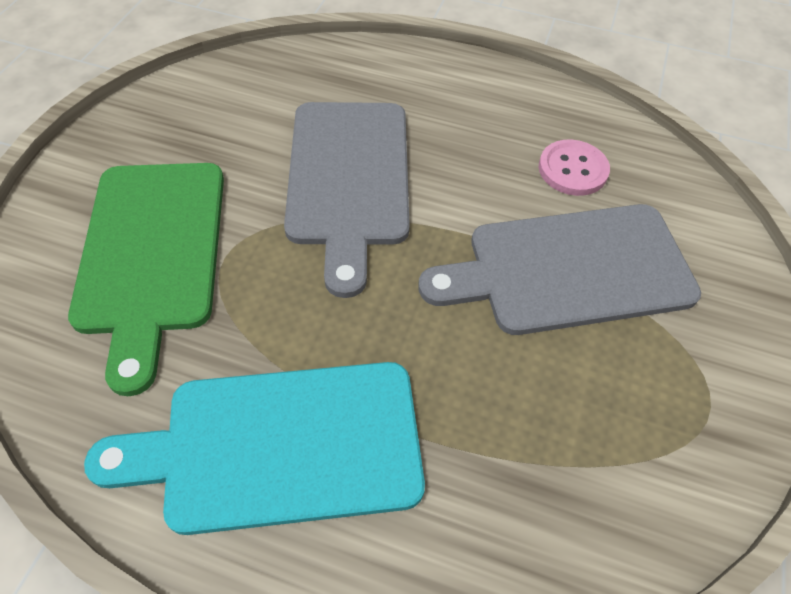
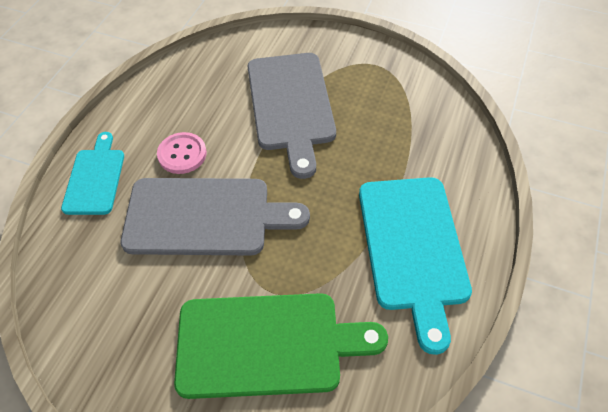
camera: 85 degrees left, 0 degrees up
(407, 74) = (95, 178): none -> turquoise cutting board
(572, 169) = (211, 94): pink button -> pink button (182, 154)

